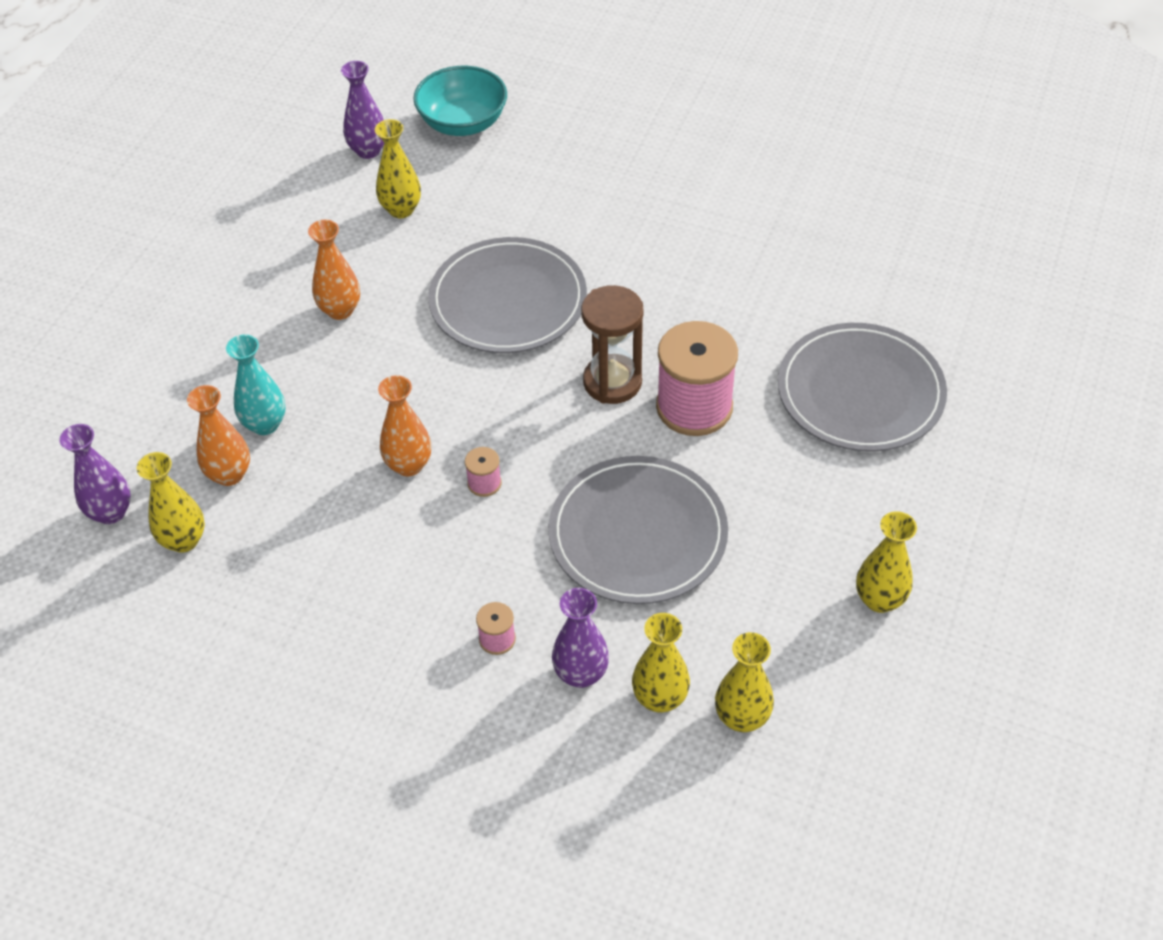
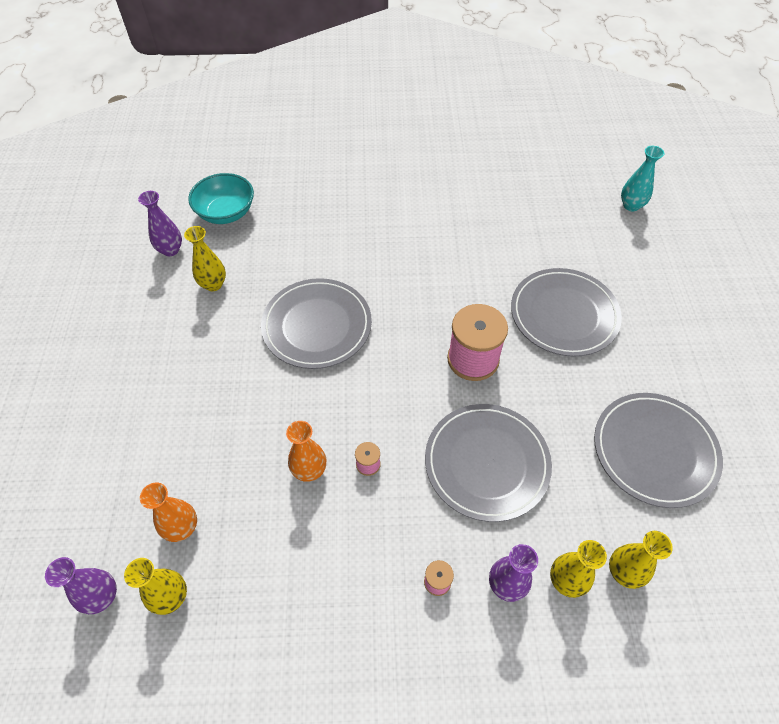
camera: 25 degrees left, 5 degrees up
(265, 424) = (191, 477): turquoise vase -> turquoise vase (631, 205)
(340, 310) = (205, 370): orange vase -> none
(612, 382) = (413, 360): brown hourglass -> none
(879, 599) = (654, 451): yellow vase -> grey plate

